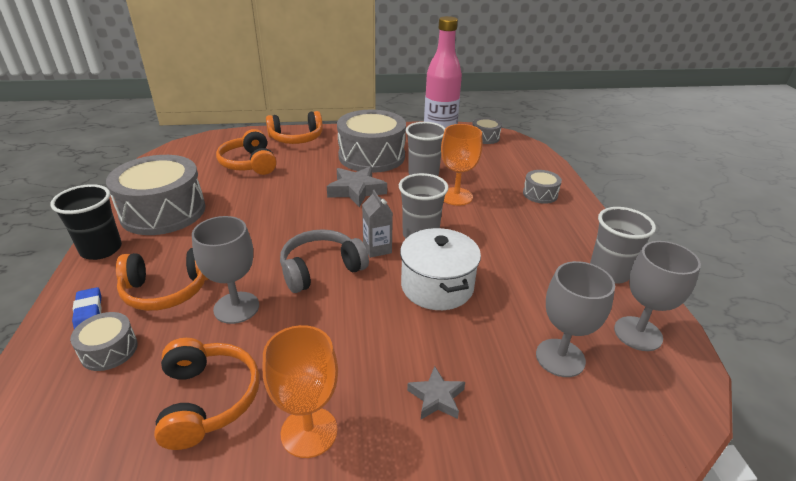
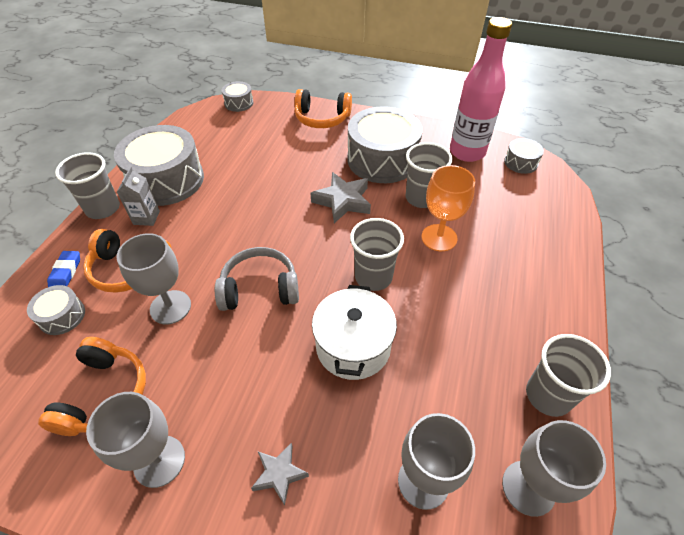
camera: 25 degrees right, 15 degrees up
(101, 249) = (103, 209): black cup -> grey cup
(249, 163) = (263, 141): orange headphones -> none
(309, 432) = (159, 461): orange goblet -> grey goblet
(377, 249) = (322, 281): grey carton -> grey carton (146, 218)
(540, 194) = (536, 261): grey drum -> grey drum (239, 103)

